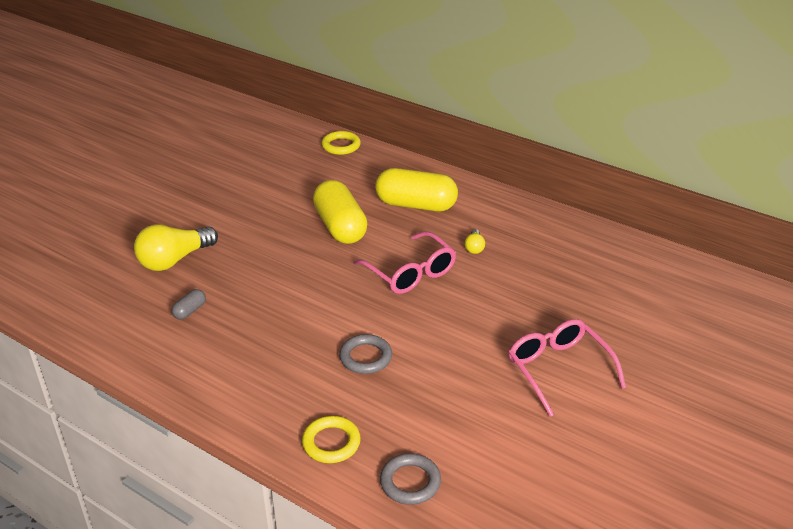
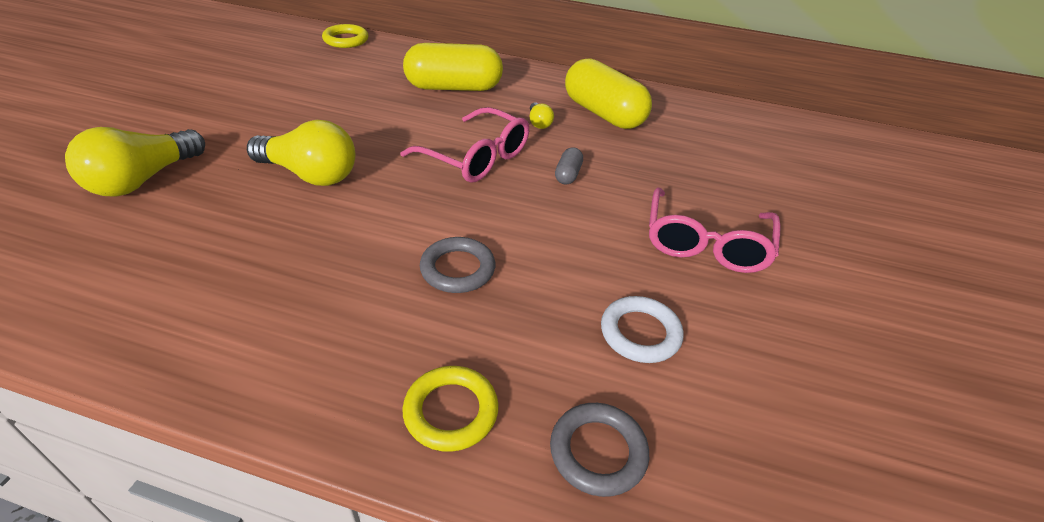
camera: 20 degrees left, 5 degrees up
(190, 311) = (175, 245): grey capsule -> grey capsule (568, 175)
(284, 271) = (310, 175): none -> yellow light bulb
(340, 227) = (370, 118): yellow capsule -> yellow capsule (603, 114)
(472, 421) = (640, 333): none -> white ring
(558, 369) = (706, 244): pink glasses -> pink glasses turned 120 degrees counterclockwise

